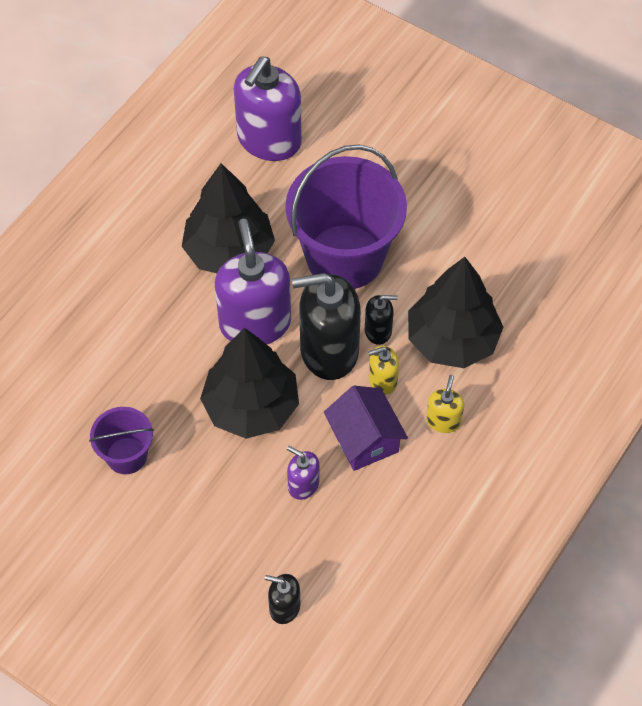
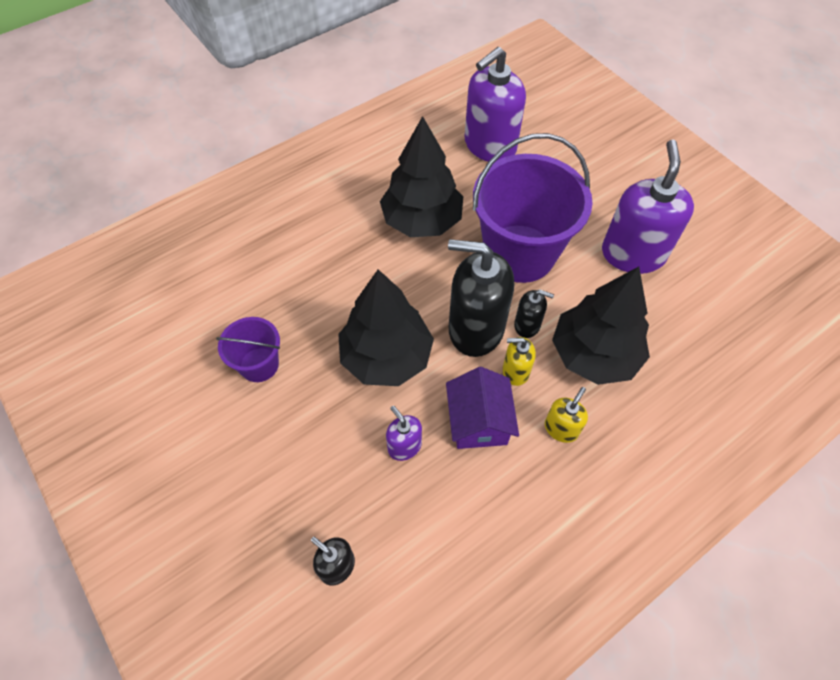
camera: 20 degrees right, 0 degrees up
(255, 323) = (419, 285): purple soap dispenser -> purple soap dispenser (633, 254)

